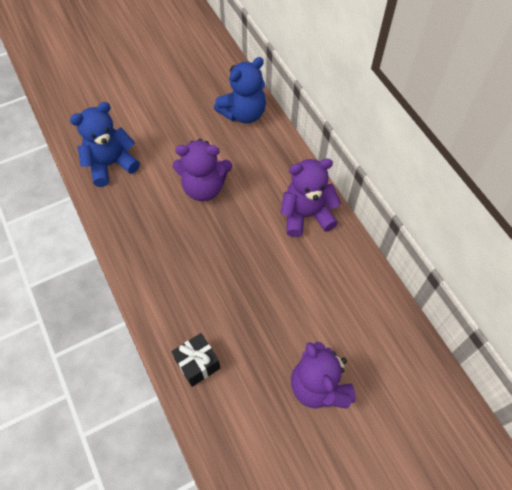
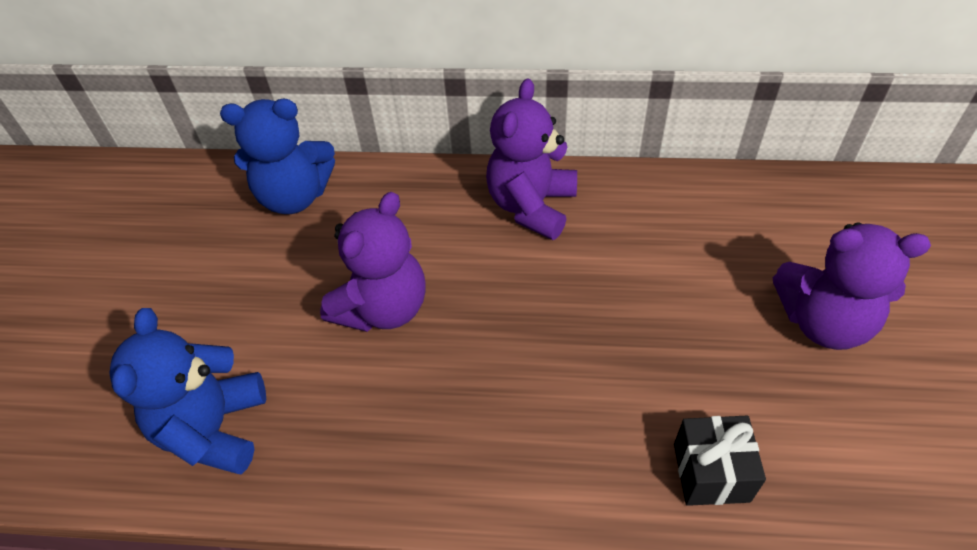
camera: 55 degrees left, 10 degrees down
(243, 113) = (294, 196): blue teddy bear -> blue teddy bear turned 90 degrees clockwise

